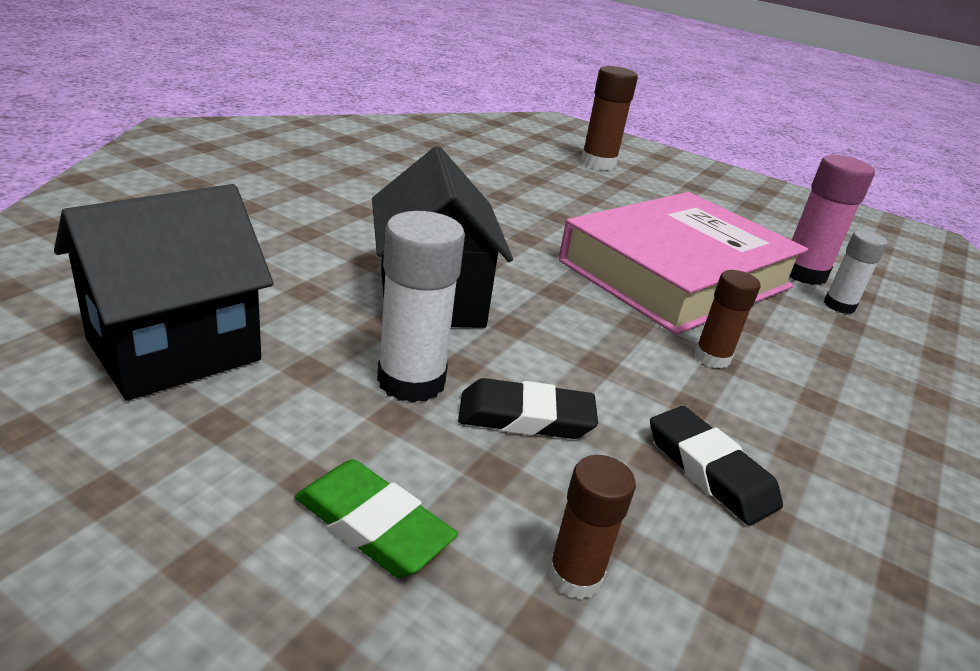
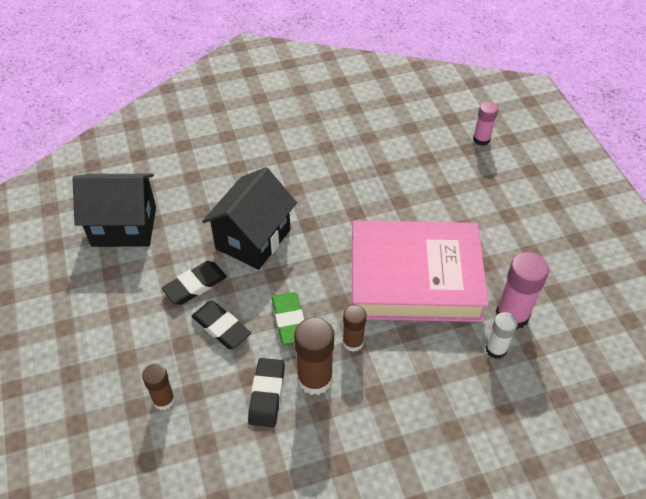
camera: 45 degrees right, 20 degrees up
(373, 525) = (121, 342): green eraser -> green eraser (289, 320)
(411, 381) = (195, 285): white glue stick -> black eraser
(564, 157) = (481, 139): none -> pink glue stick
(598, 163) = (501, 154): brown glue stick -> brown glue stick (315, 379)

